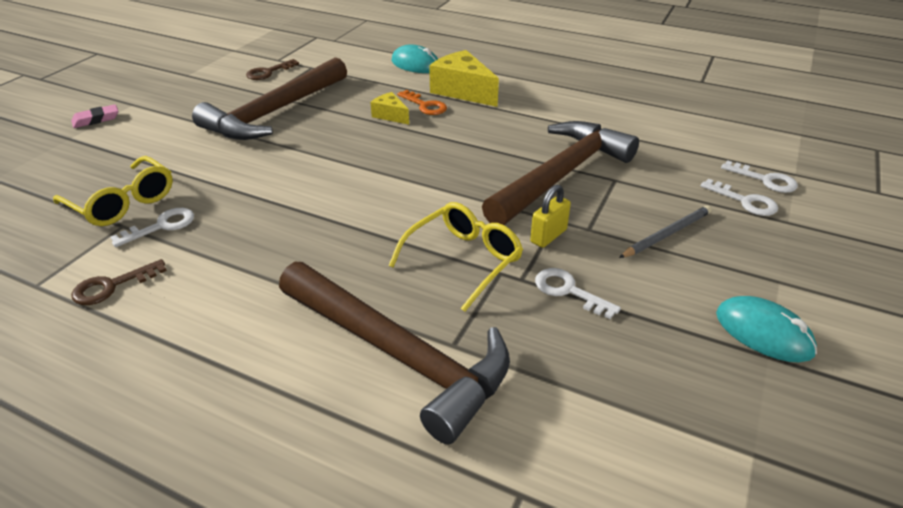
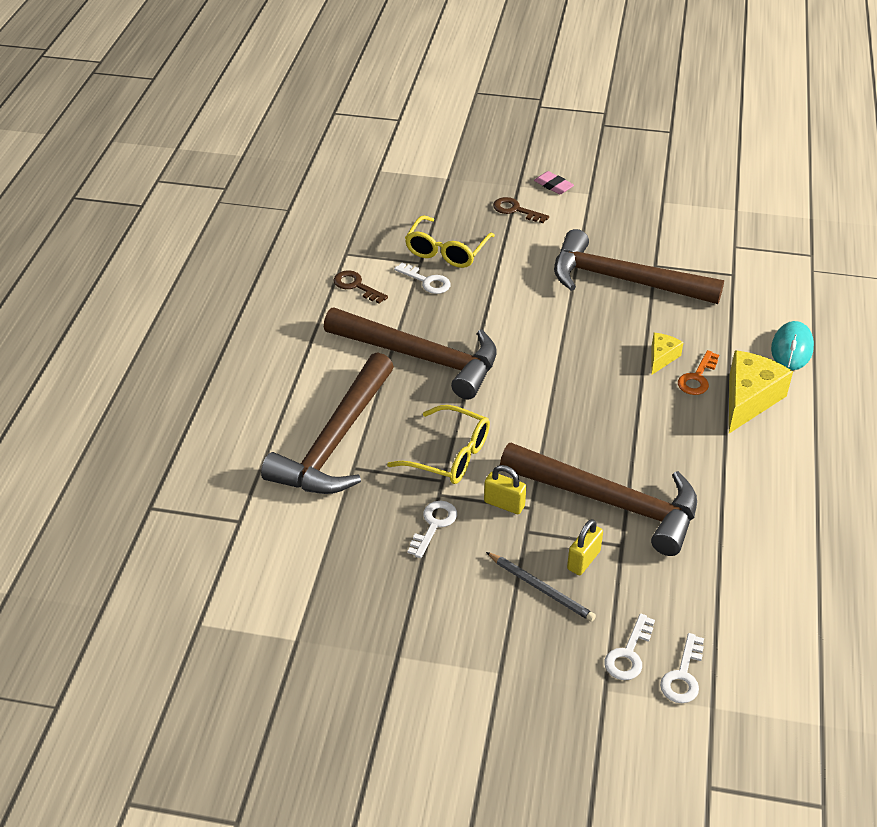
camera: 75 degrees right, 5 degrees up
(268, 72) = (701, 249): brown key -> brown key (516, 210)
(291, 254) = (421, 357): none -> brown hammer
(632, 203) = (583, 560): none -> yellow padlock
(763, 333) = (423, 654): turquoise mouse -> none

